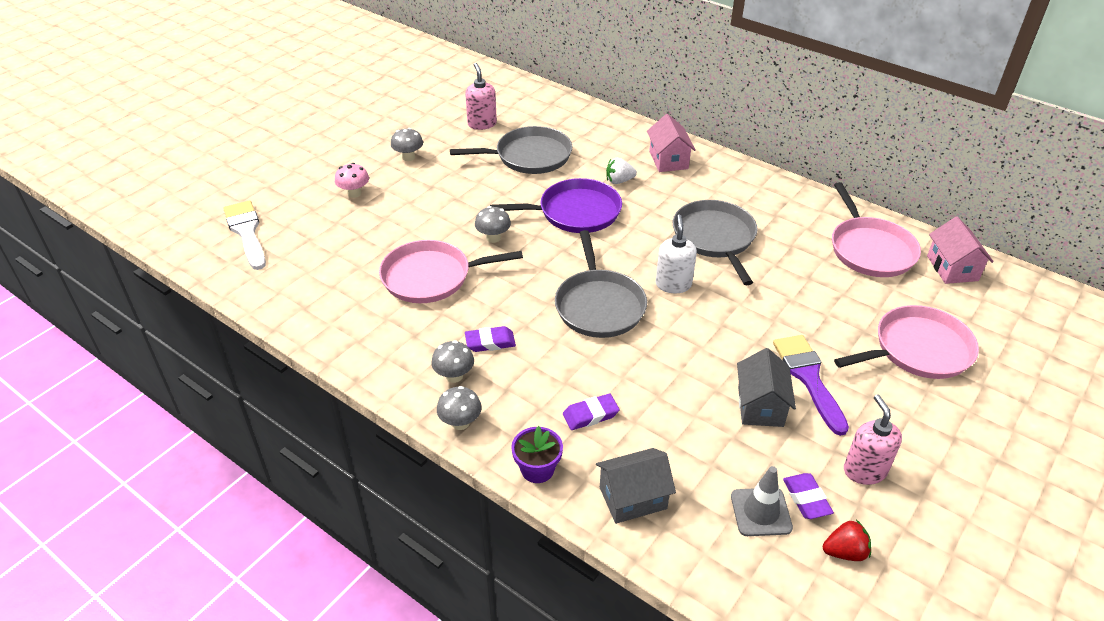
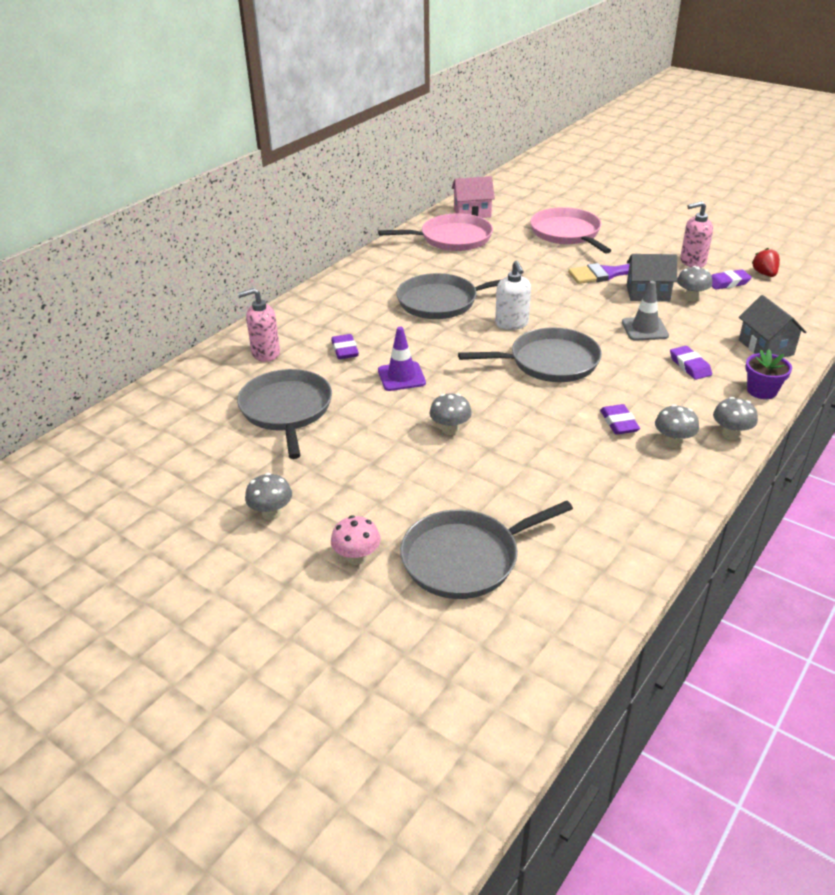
camera: 90 degrees left, 5 degrees down
(246, 232) = (452, 665): white brush -> none
(338, 240) = (465, 558): none -> grey pan
(431, 277) = (526, 470): pink pan -> none
(482, 124) = (200, 452): pink soap dispenser -> pink soap dispenser (265, 353)
(575, 212) = (401, 376): purple pan -> purple traffic cone
(619, 181) = (345, 350): white strawberry -> purple eraser
(668, 160) = (309, 321): pink house -> none
(673, 284) = (512, 324): white soap dispenser -> white soap dispenser turned 105 degrees counterclockwise
(755, 448) = (691, 297): none -> grey mushroom
(761, 512) = (749, 299): grey traffic cone -> grey traffic cone (644, 329)

